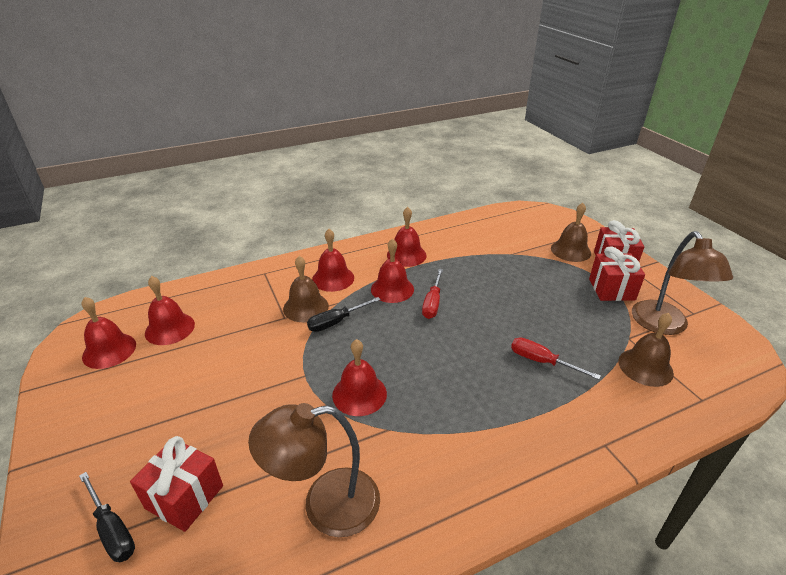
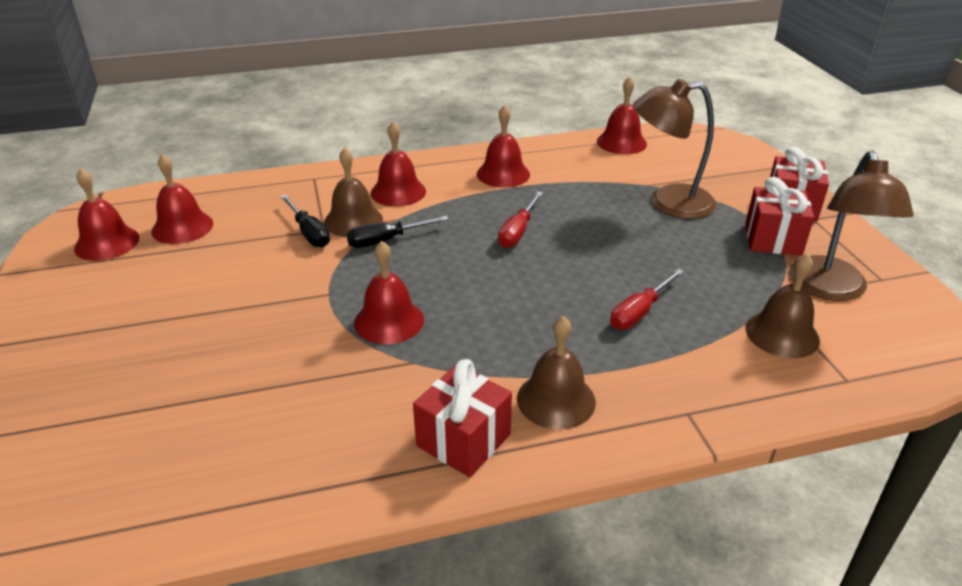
camera: 10 degrees right, 0 degrees up
(112, 529) = (64, 419): black screwdriver -> black screwdriver (309, 233)
(184, 497) = (151, 399): red gift -> red gift (463, 440)
(325, 505) = (310, 429): brown lamp -> brown lamp (668, 203)
(392, 289) = (470, 211): red bell -> red bell (621, 142)
(542, 361) = (639, 312): red screwdriver -> red screwdriver turned 90 degrees counterclockwise
(570, 250) = (733, 188): brown bell -> brown bell (556, 400)

